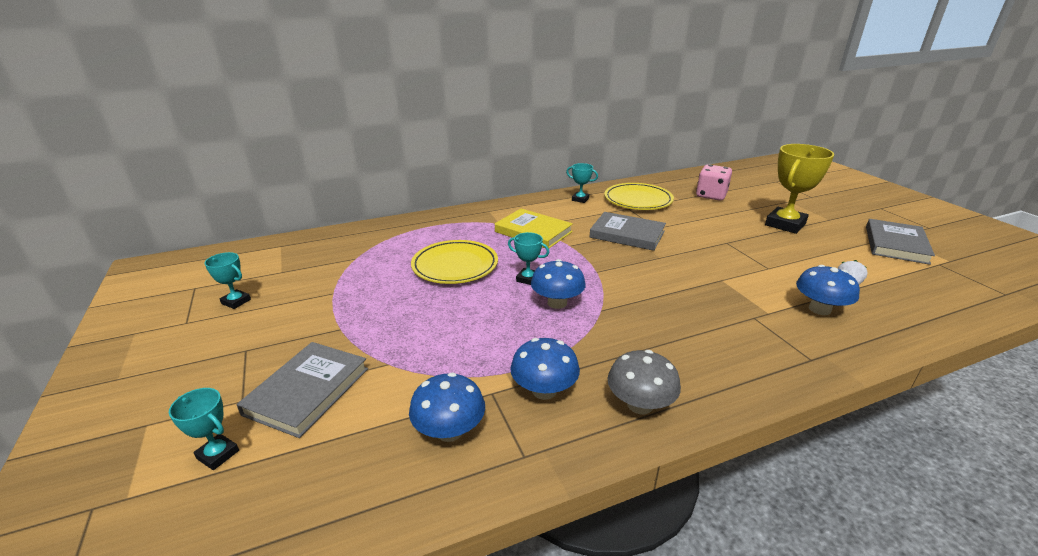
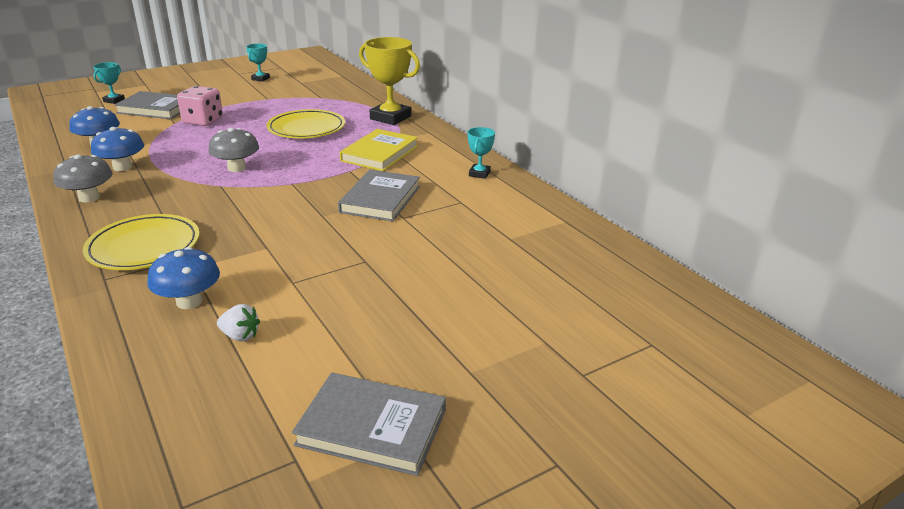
camera: 80 degrees right, 0 degrees up
(528, 279) = (280, 155): turquoise trophy -> none
(557, 303) = (237, 168): blue mushroom -> grey mushroom
(638, 200) = (491, 208): yellow plate -> yellow plate (144, 247)
(711, 195) = (536, 265): pink dice -> pink dice (203, 121)
(785, 224) = (436, 318): yellow trophy -> yellow trophy (390, 118)

